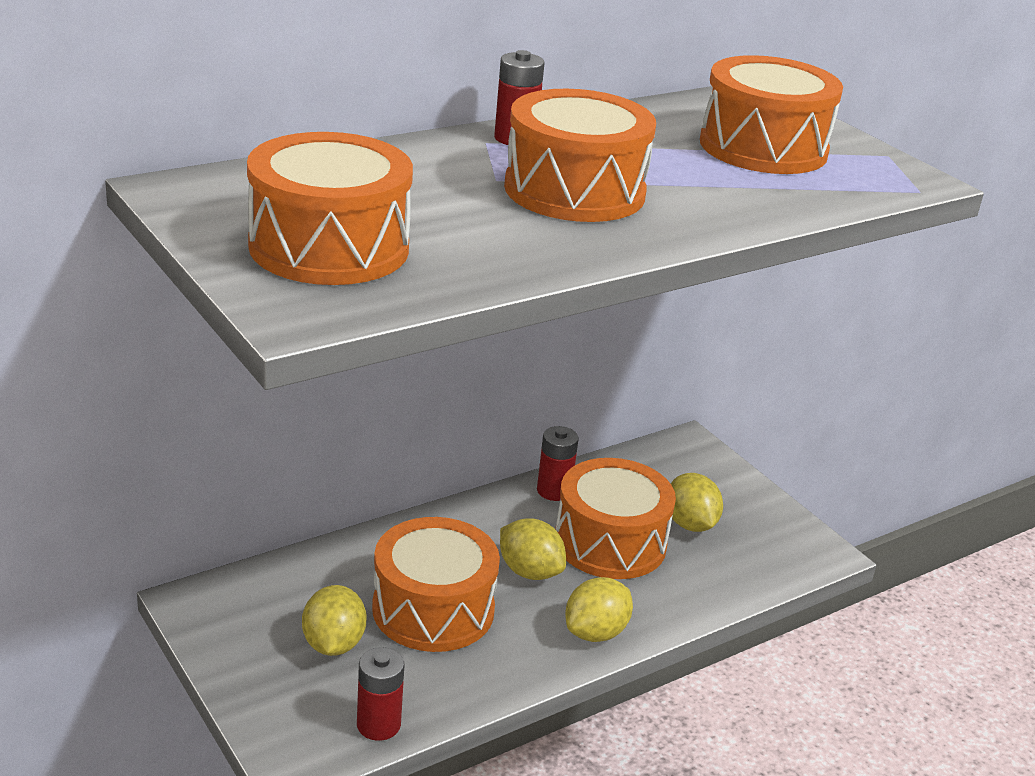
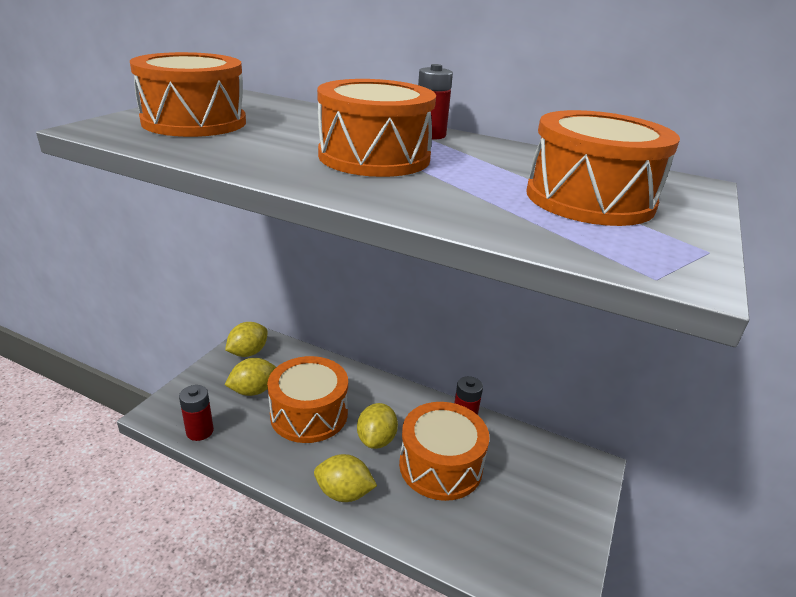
camera: 60 degrees right, 0 degrees up
(690, 524) = (503, 500): yellow lemon -> yellow lemon (248, 352)

